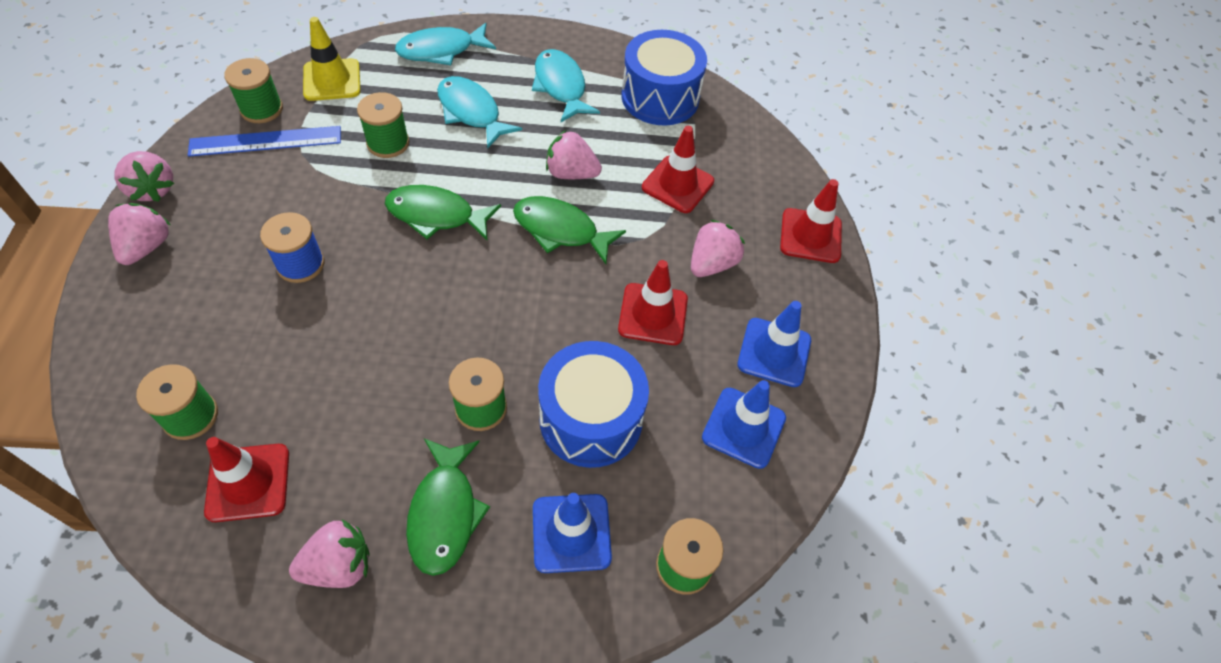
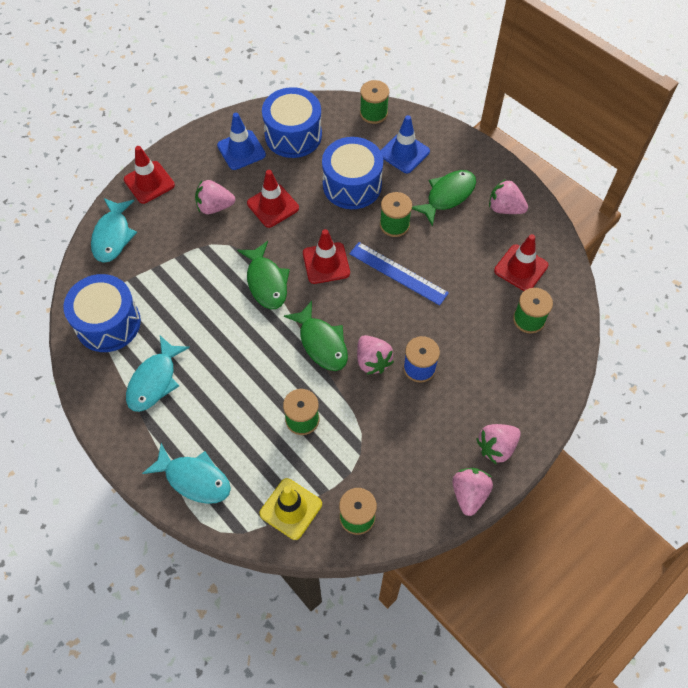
camera: 130 degrees left, 5 degrees up
(266, 141) = (375, 482): blue ruler -> blue ruler (398, 273)
(471, 112) = (230, 404): turquoise fish -> turquoise fish (113, 236)
(571, 173) = (221, 312): pink strawberry -> pink strawberry (372, 361)
(677, 184) = (174, 260): red traffic cone -> red traffic cone (326, 263)
(743, 428) = (293, 135): blue traffic cone -> blue drum

